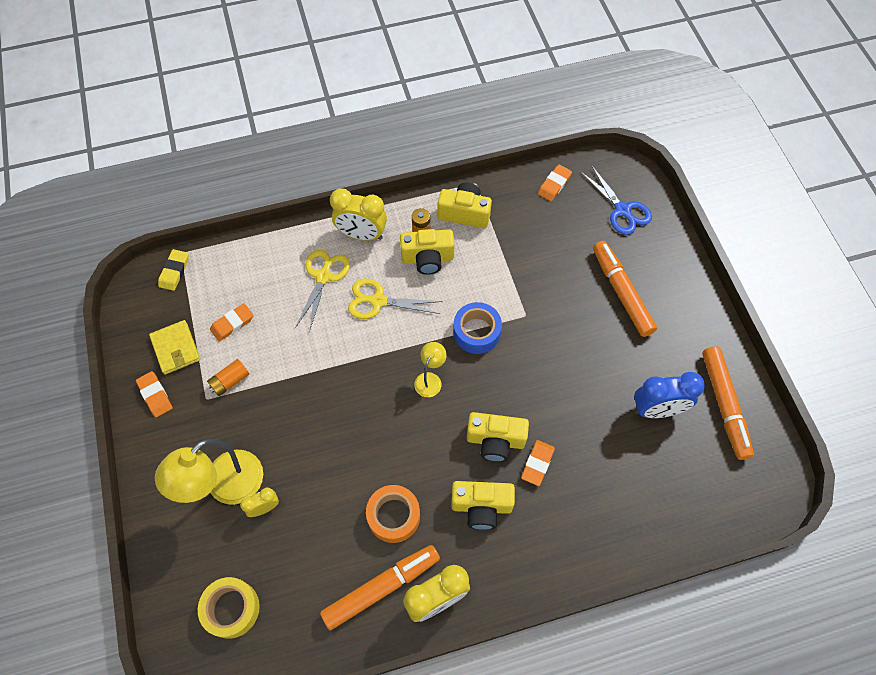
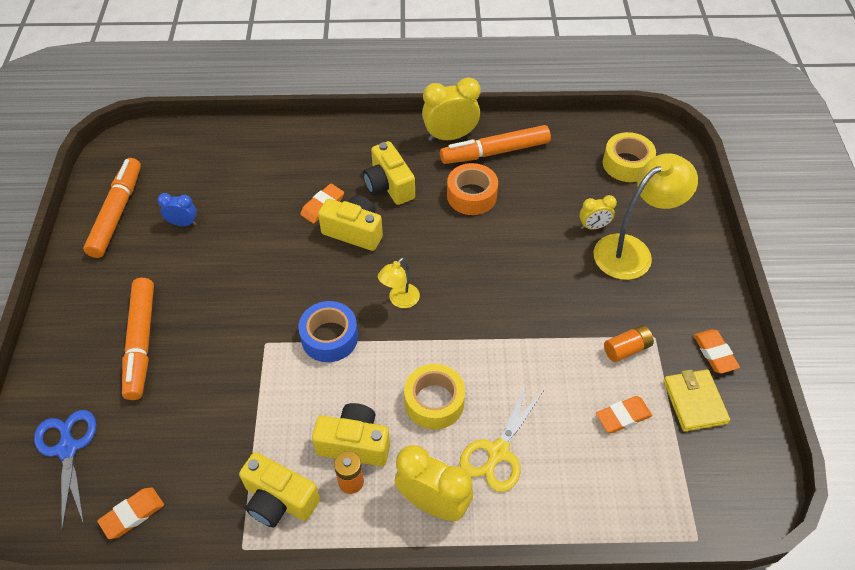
camera: 165 degrees left, 10 degrees down
(174, 271) = (705, 511): yellow eraser -> none
(378, 301) = (434, 402): yellow scissors -> yellow tape
(481, 507) = (389, 186): yellow camera -> yellow camera turned 135 degrees counterclockwise
(657, 409) = (183, 223): blue clock -> blue clock, size x0.55

